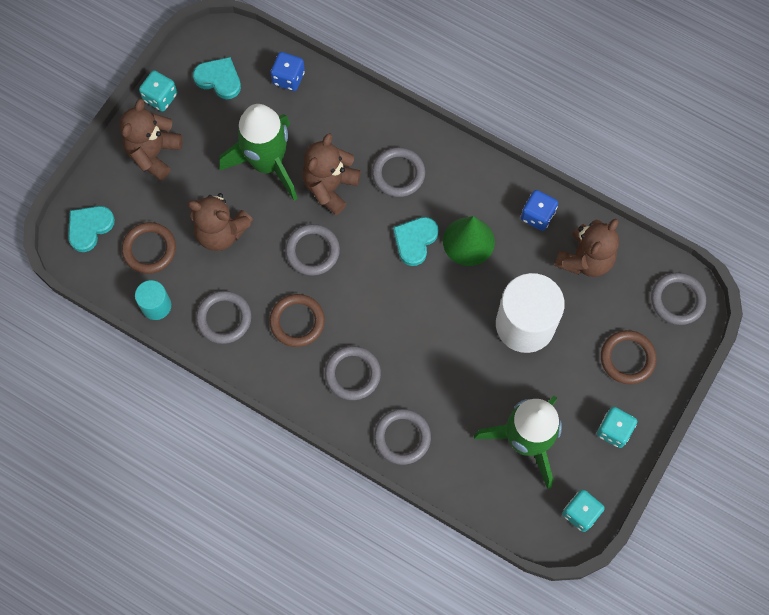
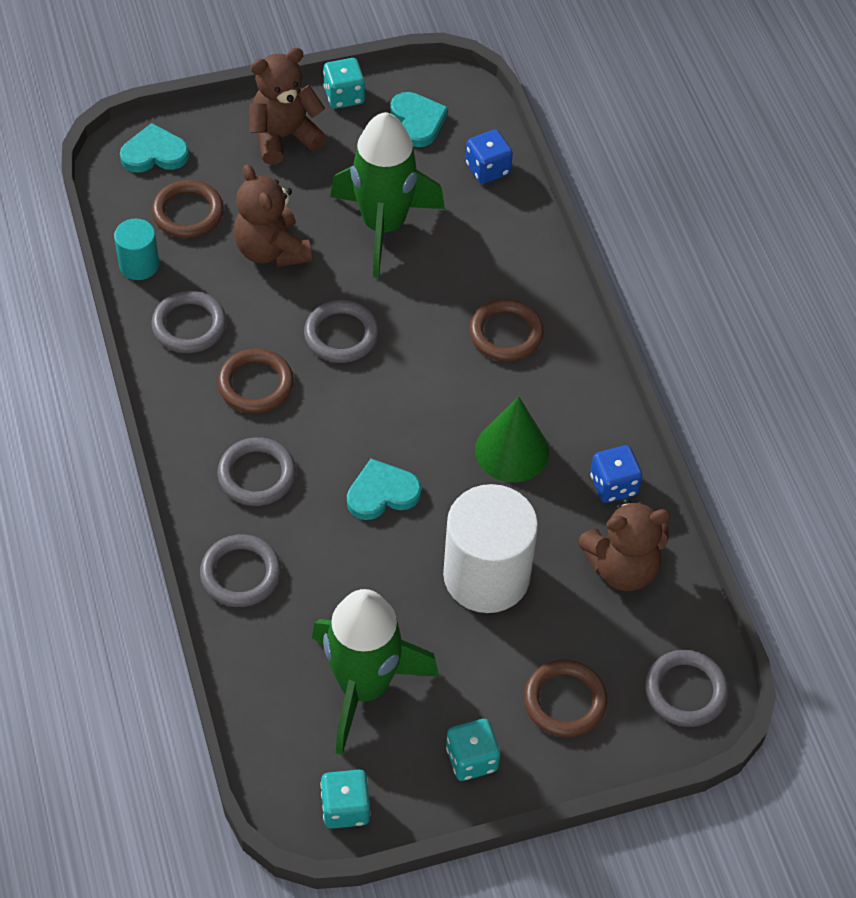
camera: 40 degrees right, 15 degrees down
(330, 187) = (423, 292): brown teddy bear -> none
(398, 174) = (506, 333): grey ring -> brown ring
(415, 241) = (456, 406): turquoise heart -> turquoise heart (382, 493)

